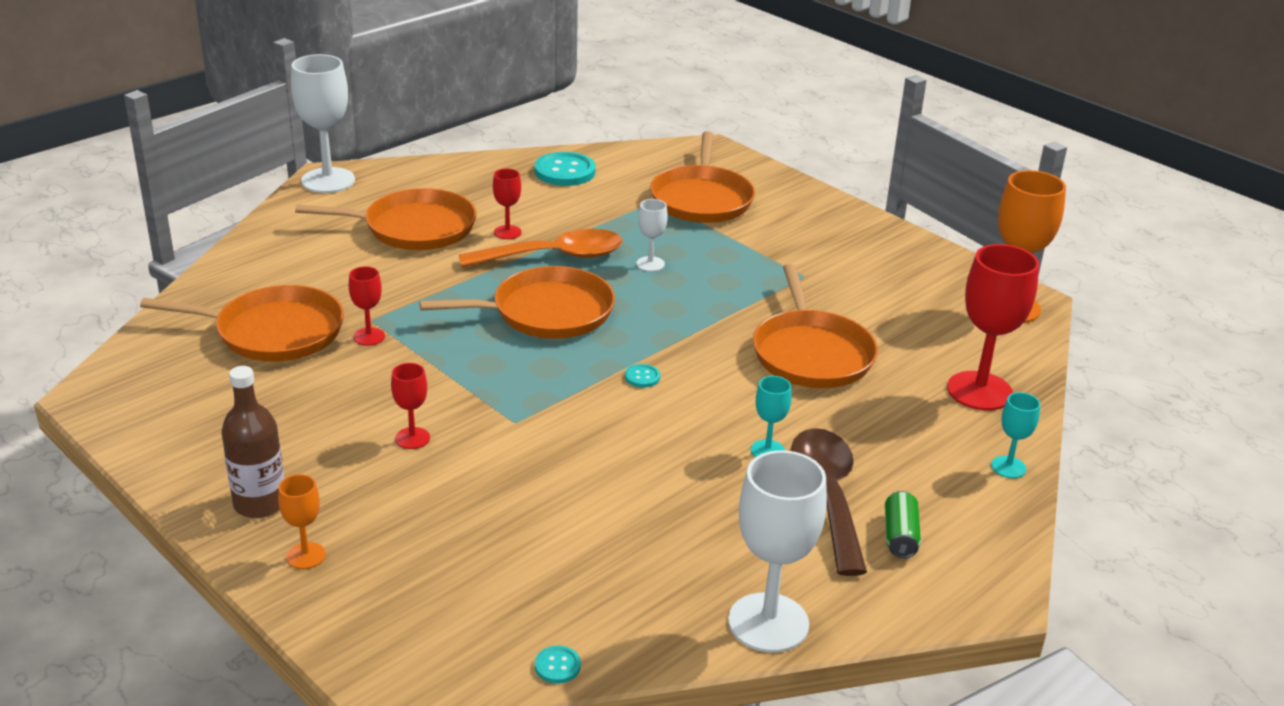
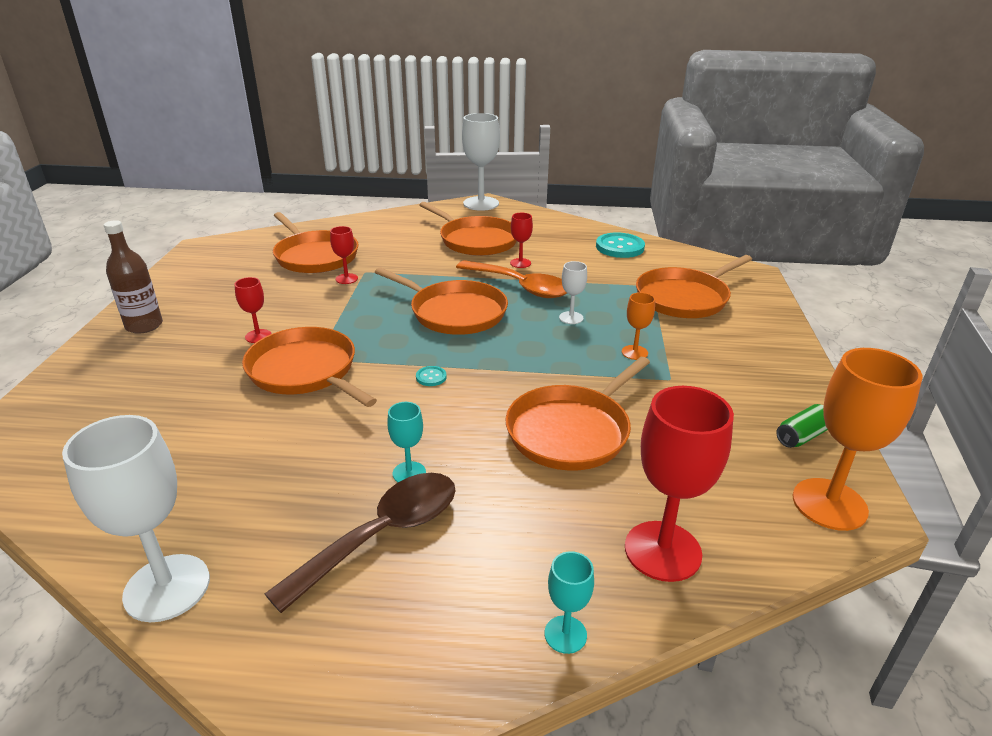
camera: 50 degrees right, 0 degrees up
(306, 556) = (103, 360): orange goblet -> orange goblet (634, 352)
(530, 437) = (305, 371): none -> orange pan
(557, 666) = (41, 505): turquoise button -> none
(900, 536) = (367, 610): green can -> green can (802, 436)

